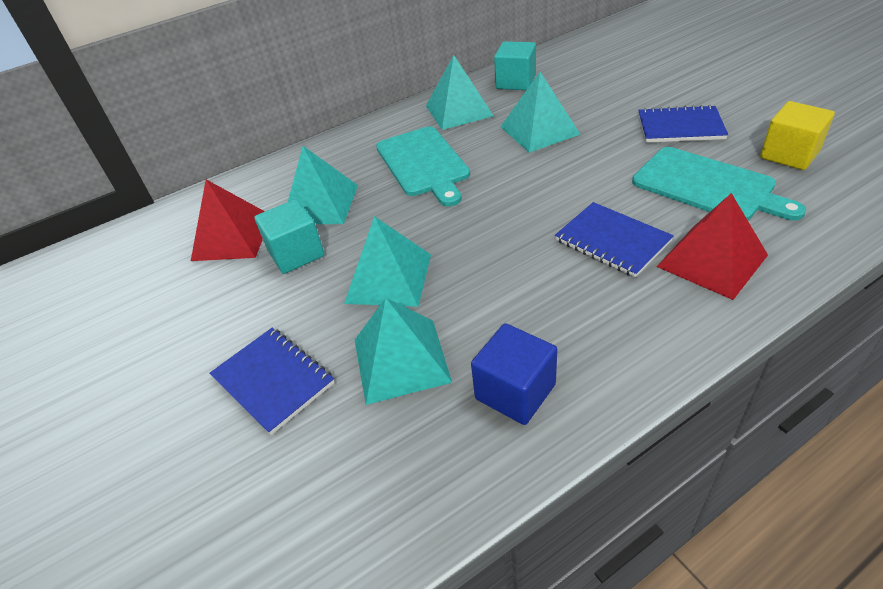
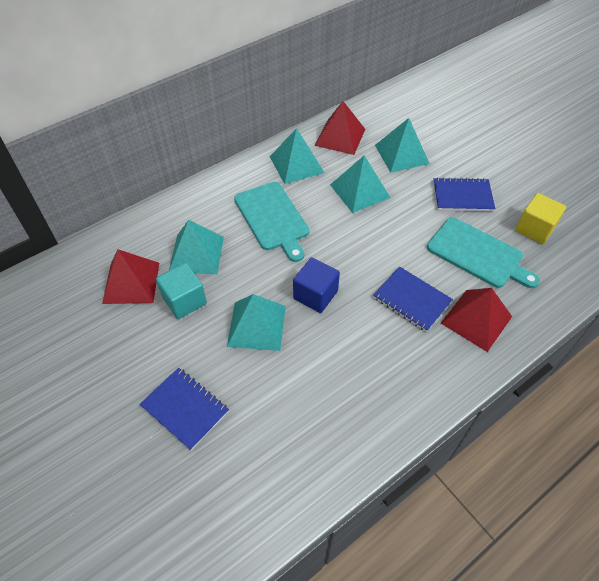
camera: 10 degrees left, 10 degrees up
(401, 360) = (272, 394): turquoise pyramid -> turquoise pyramid (401, 154)
(515, 82) = (340, 137): turquoise cube -> red pyramid
(515, 391) = (349, 419): blue cube -> blue cube (315, 295)

